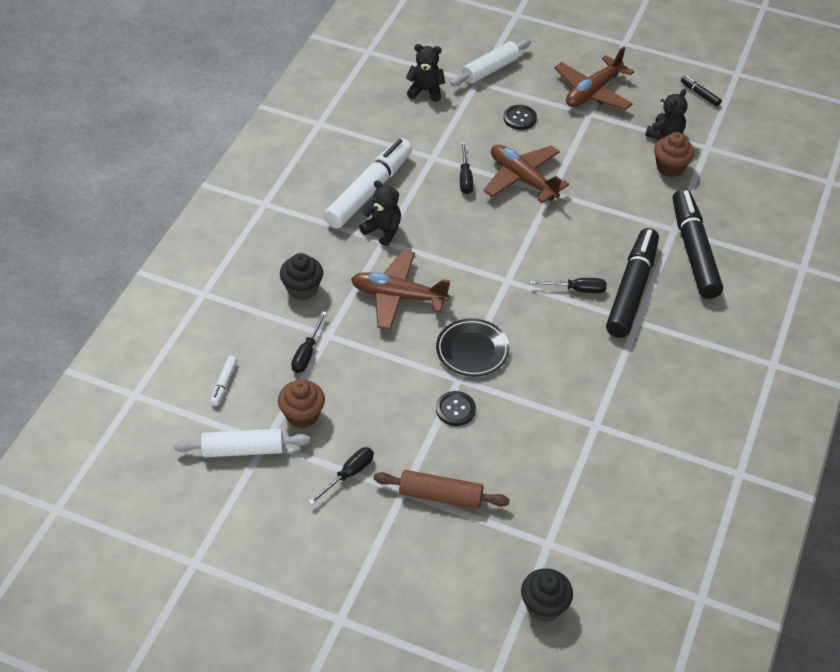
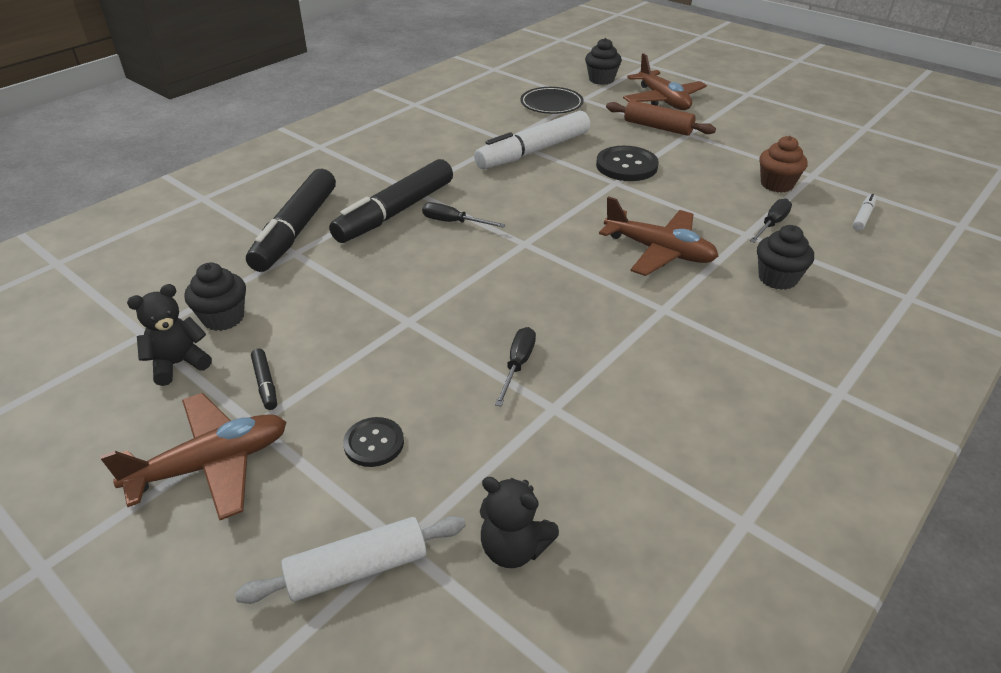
camera: 160 degrees left, 10 degrees down
(243, 449) = (834, 174): white rolling pin -> none
(348, 474) = (734, 147): black screwdriver -> none
(369, 191) = (671, 377): white marker -> white marker (534, 151)
(383, 230) = (661, 321): black teddy bear -> none
(455, 409) = (626, 166): black button -> black button, size x1.62
(472, 350) = (593, 198): black plate -> black plate (551, 104)
(522, 179) = (435, 345): brown plane -> brown plane (663, 100)
(670, 167) = (223, 318): brown cupcake -> black cupcake
(700, 94) = (49, 416): black marker -> black marker (265, 383)

